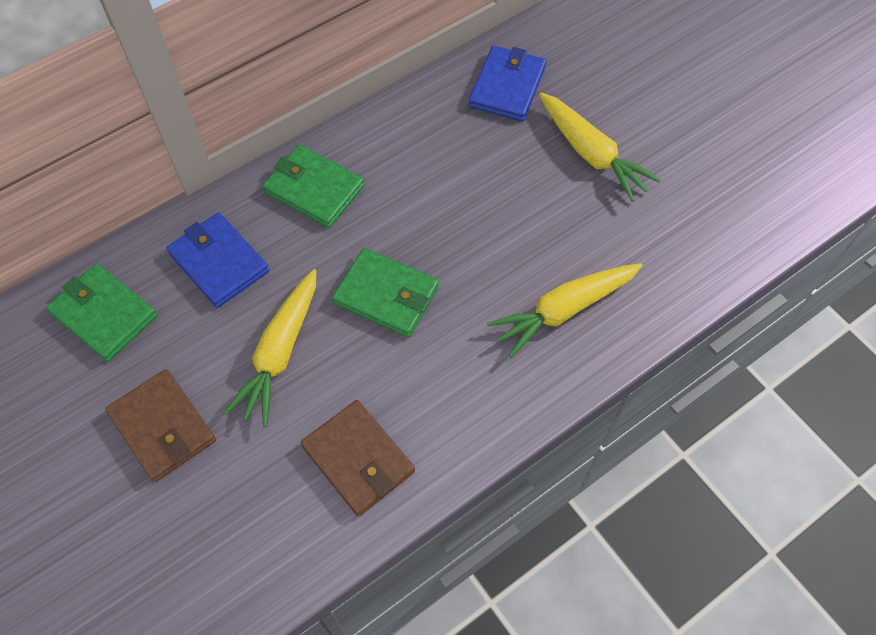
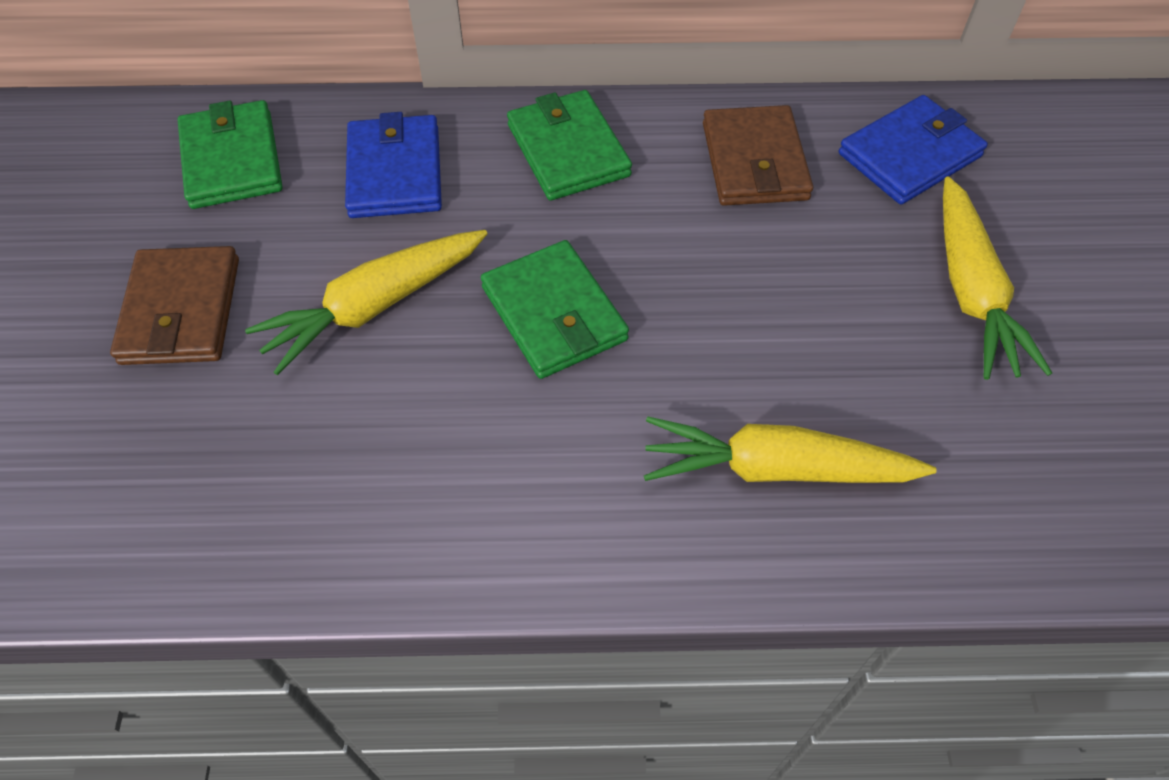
camera: 35 degrees right, 5 degrees down
(358, 459) = (355, 487): brown wallet -> brown wallet (754, 161)

